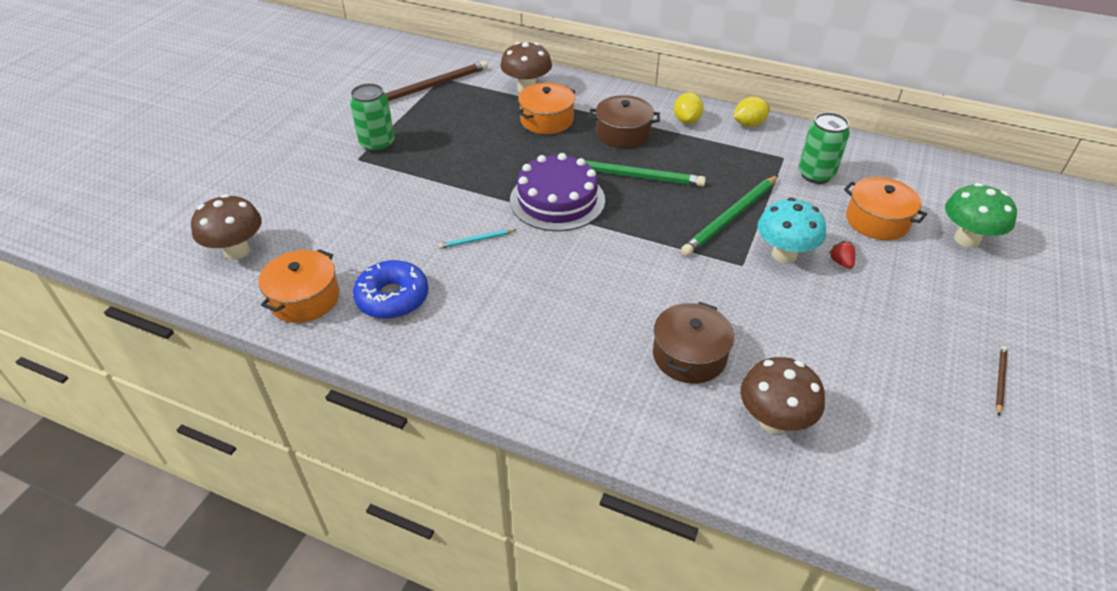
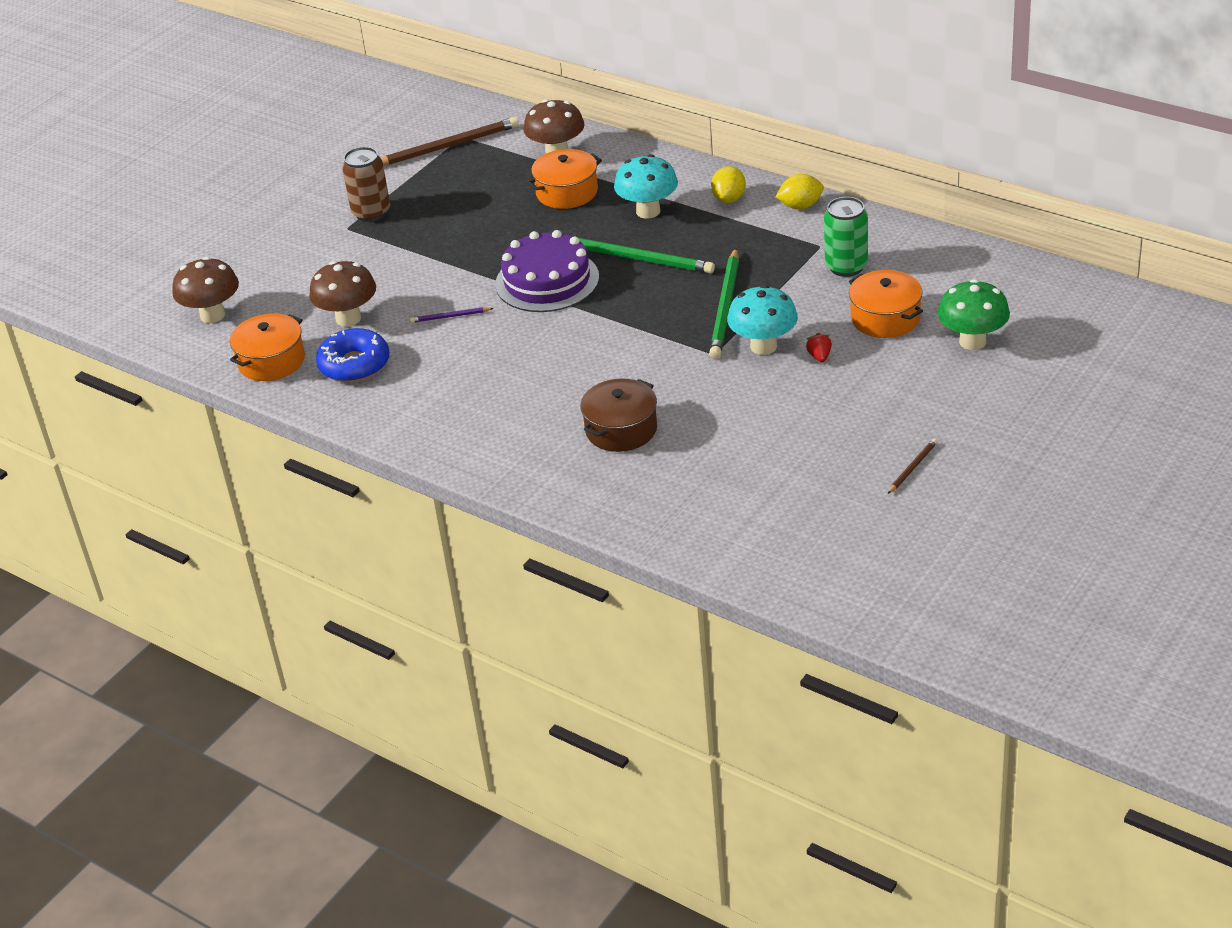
camera: 15 degrees right, 5 degrees down
(377, 144) = (371, 213): green can -> brown can
(476, 240) = (450, 317): turquoise pencil -> purple pencil
(623, 133) = (648, 211): brown pot -> turquoise mushroom
(730, 218) = (725, 307): green pencil -> green pencil turned 45 degrees counterclockwise
(773, 421) = (674, 484): brown mushroom -> brown mushroom (348, 318)

